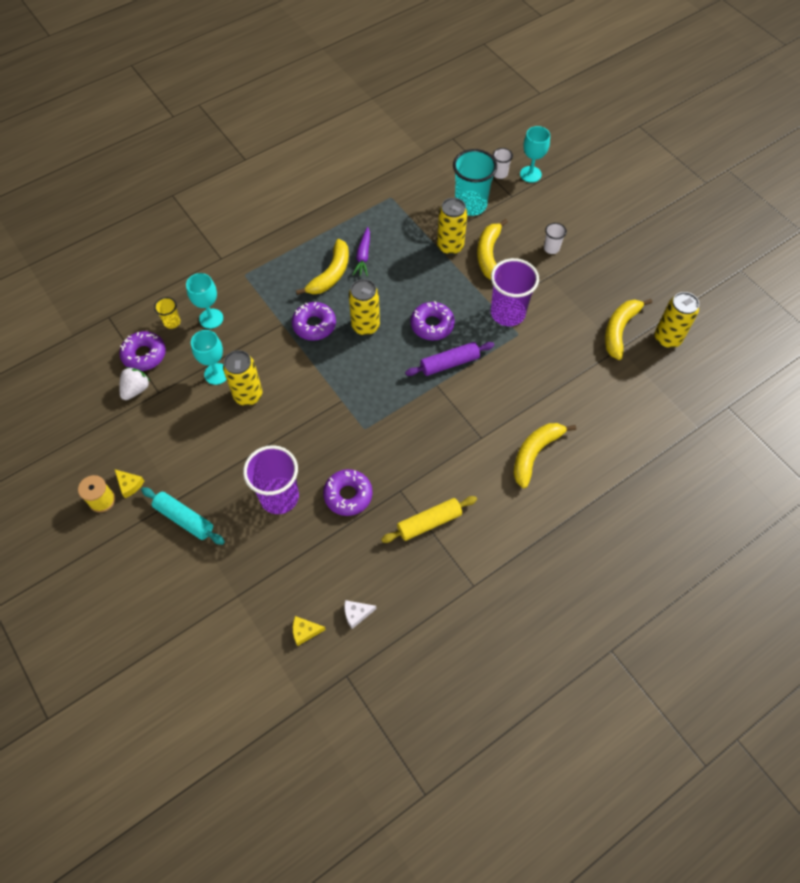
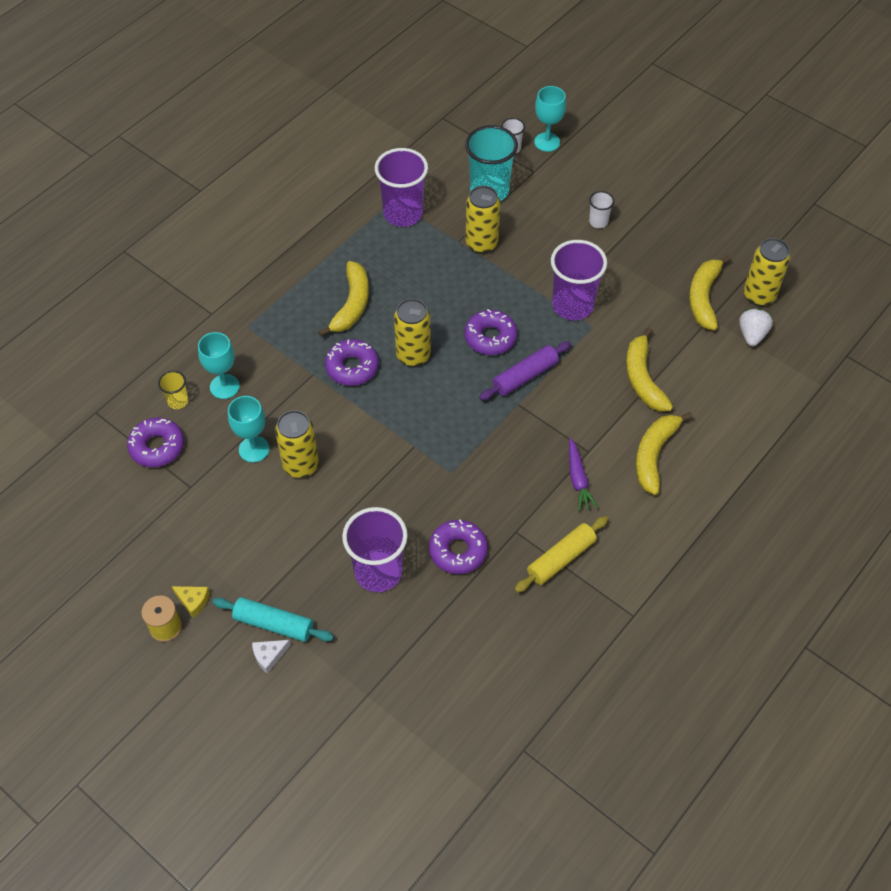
camera: 15 degrees left, 5 degrees down
(136, 389) = (161, 489): white strawberry -> white strawberry (752, 335)
(305, 631) = (460, 714): yellow cheese -> none
(356, 614) = (512, 679): white cheese -> white cheese (269, 656)
(363, 256) = (383, 275): purple carrot -> purple carrot (578, 479)
(395, 209) = (403, 213): none -> purple cup
(489, 255) = (529, 244): yellow banana -> yellow banana (643, 379)

